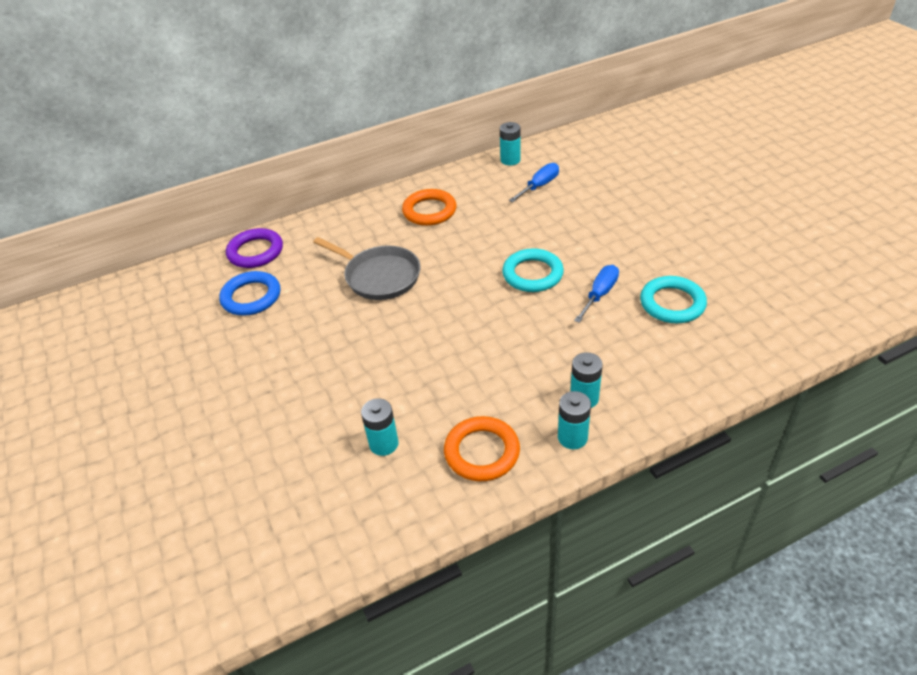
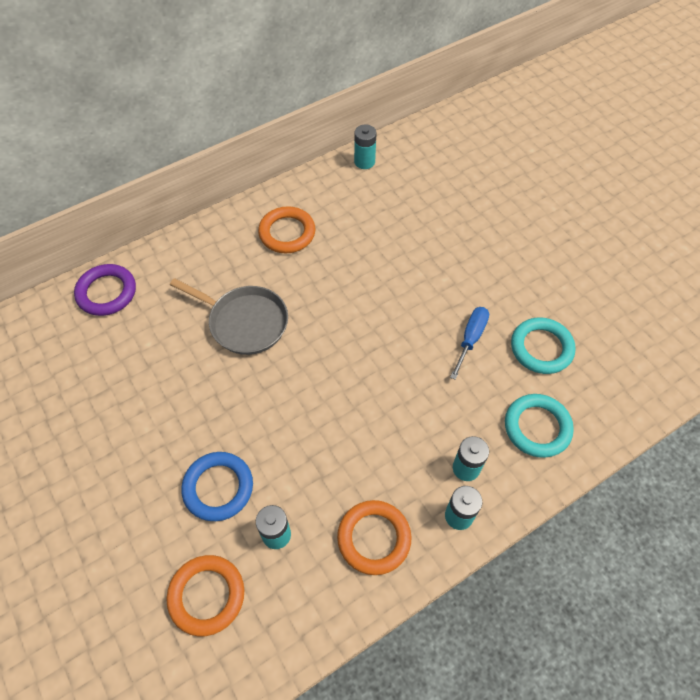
camera: 10 degrees left, 15 degrees up
(251, 297) = (111, 354): blue ring -> blue ring (218, 488)
(307, 490) = (207, 595): none -> orange ring
(532, 274) = (402, 315): turquoise ring -> turquoise ring (537, 427)
(539, 186) = (397, 197): blue screwdriver -> none

